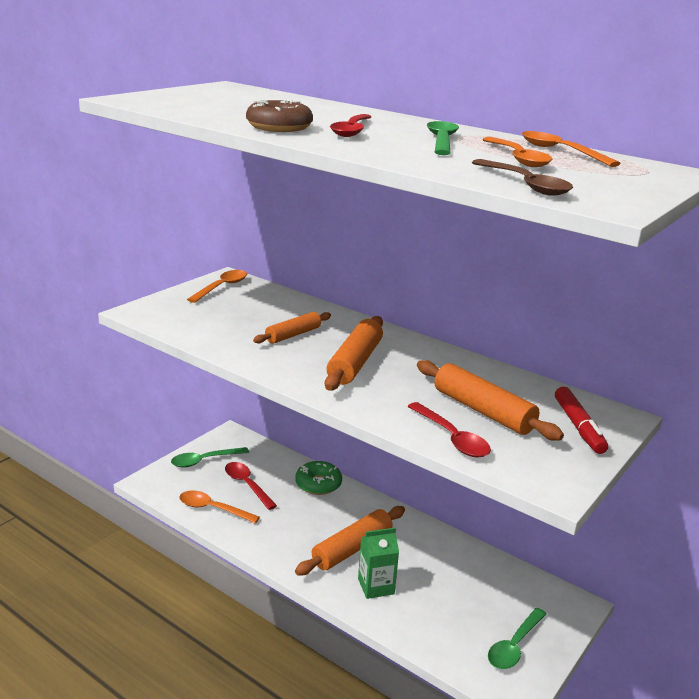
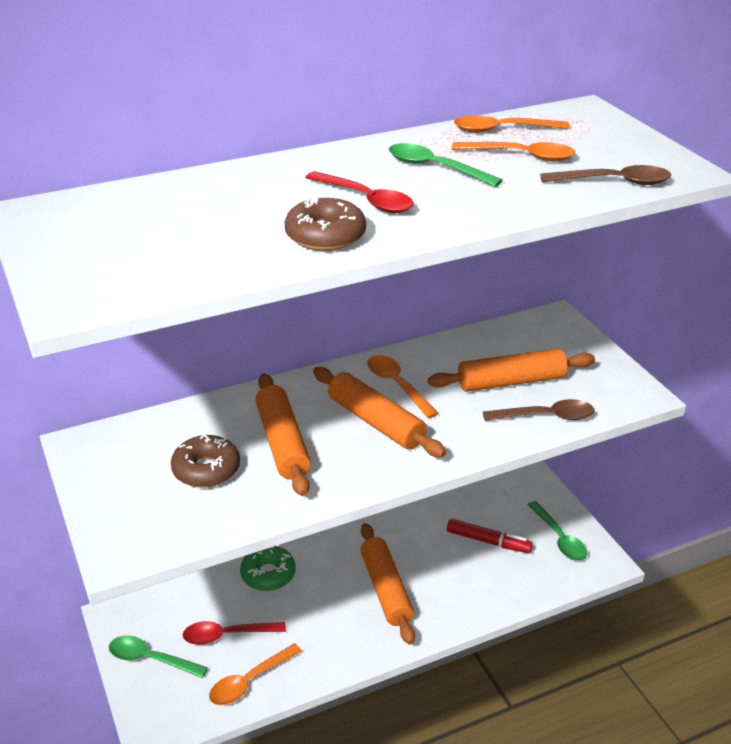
camera: 60 degrees left, 10 degrees up
(204, 461) = (151, 659): green spoon -> green spoon turned 105 degrees clockwise
(222, 287) = (105, 459): orange spoon -> orange spoon (397, 385)
(239, 317) = (206, 469): none -> brown donut
(293, 335) = (283, 442): orange rolling pin -> orange rolling pin, size x1.57
(376, 586) = (446, 594): green carton -> none
(451, 438) = (546, 416): red spoon -> brown spoon
(578, 427) = (560, 344): red marker -> red marker (488, 541)

